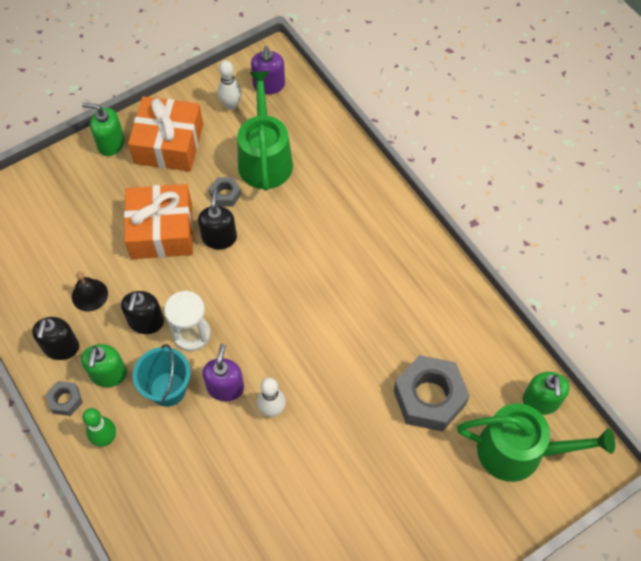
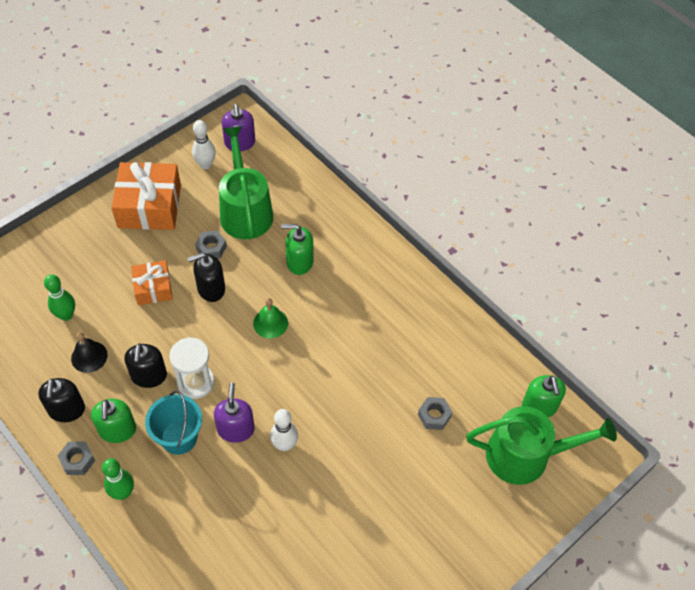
camera: 10 degrees left, 5 degrees down
(72, 249) = (66, 315): none -> green bowling pin
(111, 143) = (92, 211): green soap dispenser -> green soap dispenser (299, 262)
(162, 231) = (153, 288): orange gift -> orange gift, size x0.58
(219, 237) = (211, 289): black soap dispenser -> black soap dispenser turned 105 degrees counterclockwise
(275, 280) = (270, 323): none -> green bell
(429, 398) = (434, 416): grey nut -> grey nut, size x0.47

